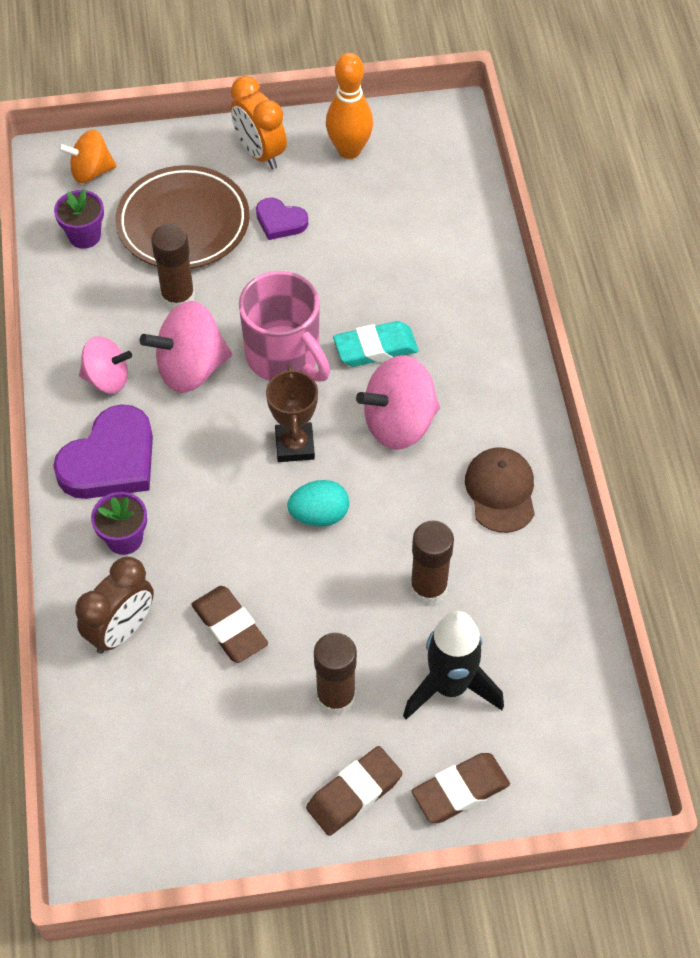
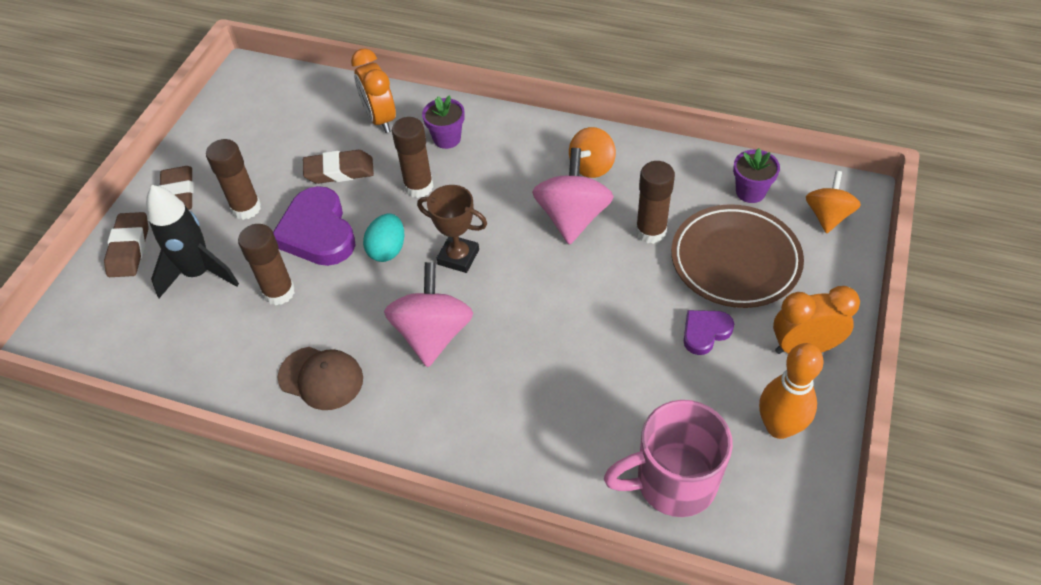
camera: 120 degrees right, 5 degrees down
(107, 379) = (591, 166): pink spinning top -> orange spinning top
(110, 460) = (516, 149): purple heart -> purple heart (317, 232)
(121, 630) = (380, 119): brown clock -> orange clock
(215, 530) = (418, 187): none -> brown glue stick
(284, 357) = (548, 281): pink mug -> pink mug (673, 482)
(375, 348) = (519, 349): turquoise eraser -> none

